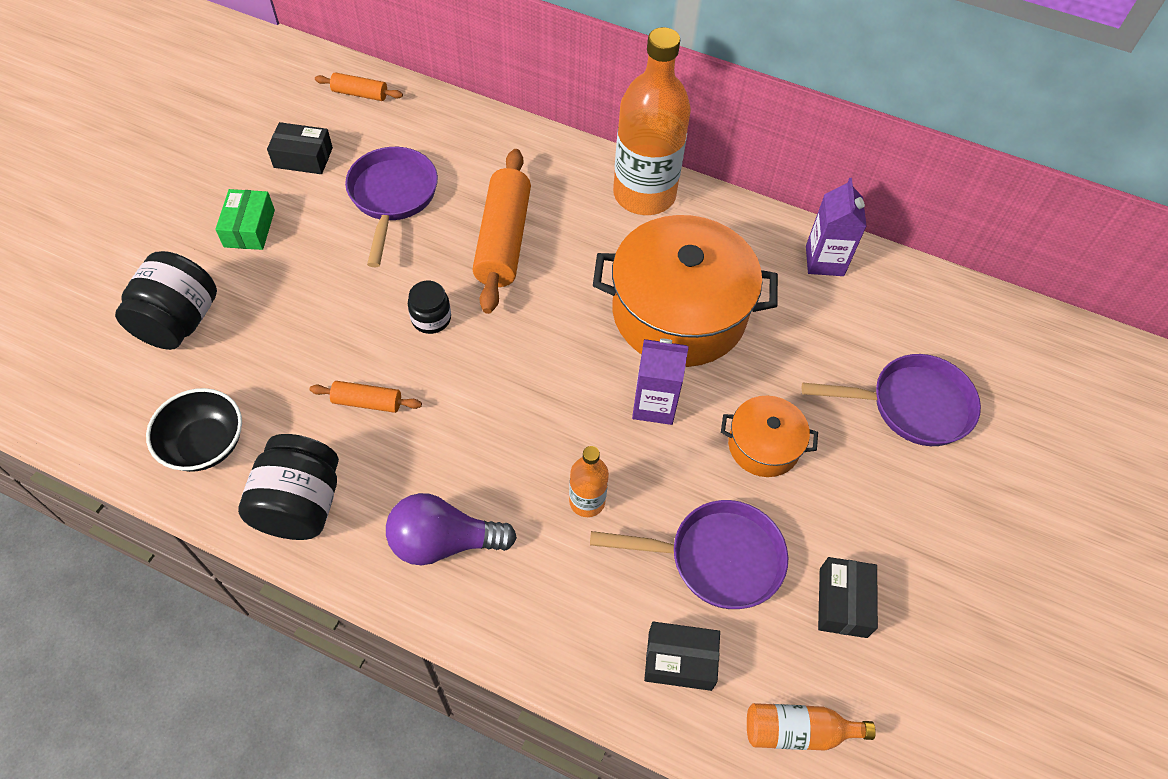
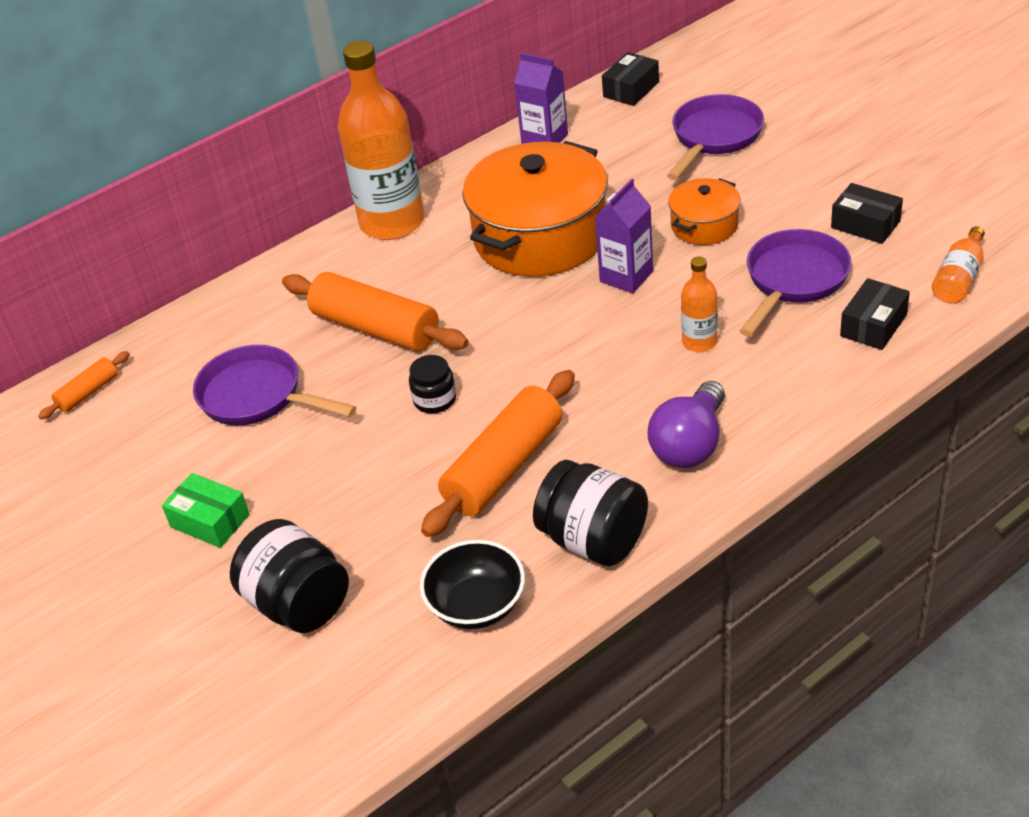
camera: 55 degrees left, 15 degrees down
(303, 157) = (143, 457): black box -> black box (631, 89)
(367, 402) = (504, 467): orange rolling pin -> orange rolling pin, size x2.03

